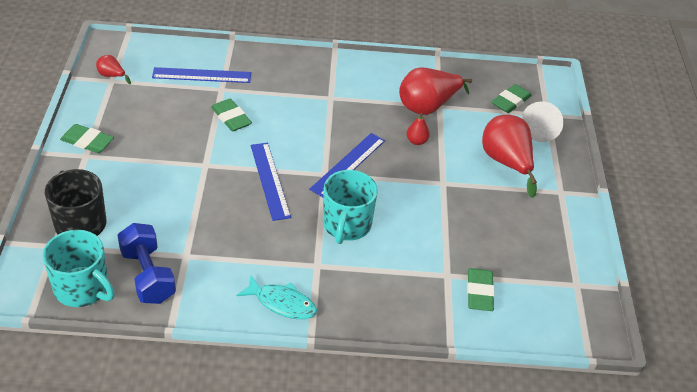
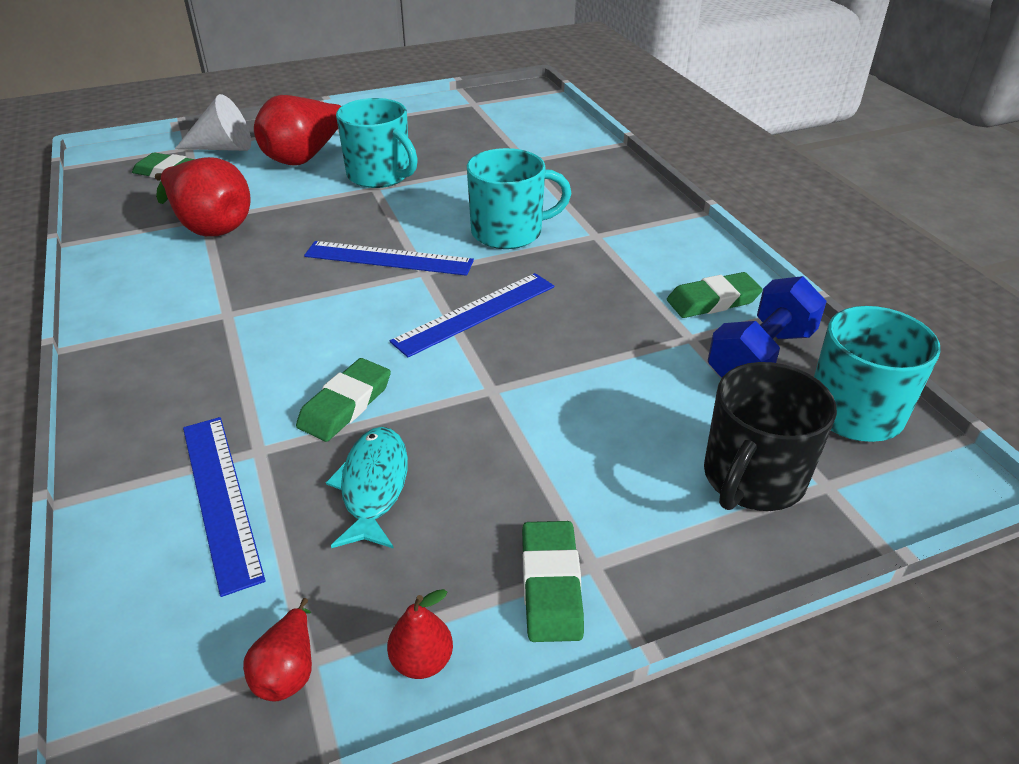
camera: 110 degrees left, 5 degrees down
(282, 303) = (677, 242): turquoise fish -> turquoise fish (373, 486)
(416, 141) = (300, 219): red pear -> red pear (422, 661)
(460, 190) = (380, 175): none -> turquoise mug
(479, 292) = (533, 142): green eraser -> green eraser (713, 301)

